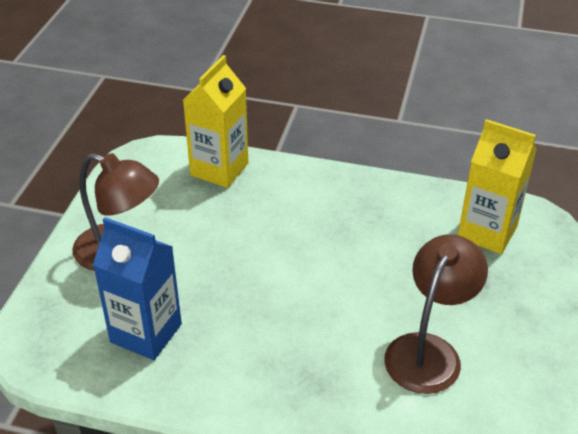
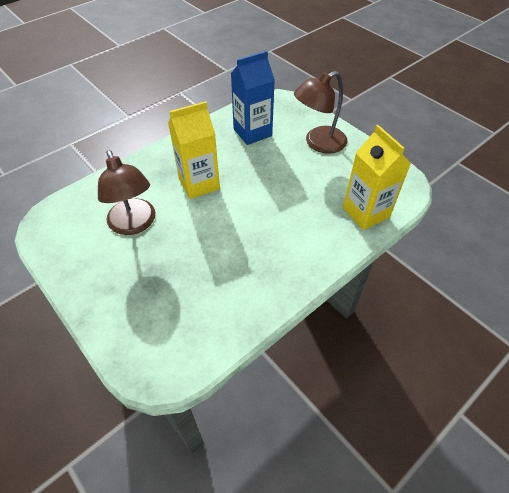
camera: 125 degrees right, 10 degrees up
(487, 232) = (182, 324): yellow carton -> yellow carton (199, 184)

